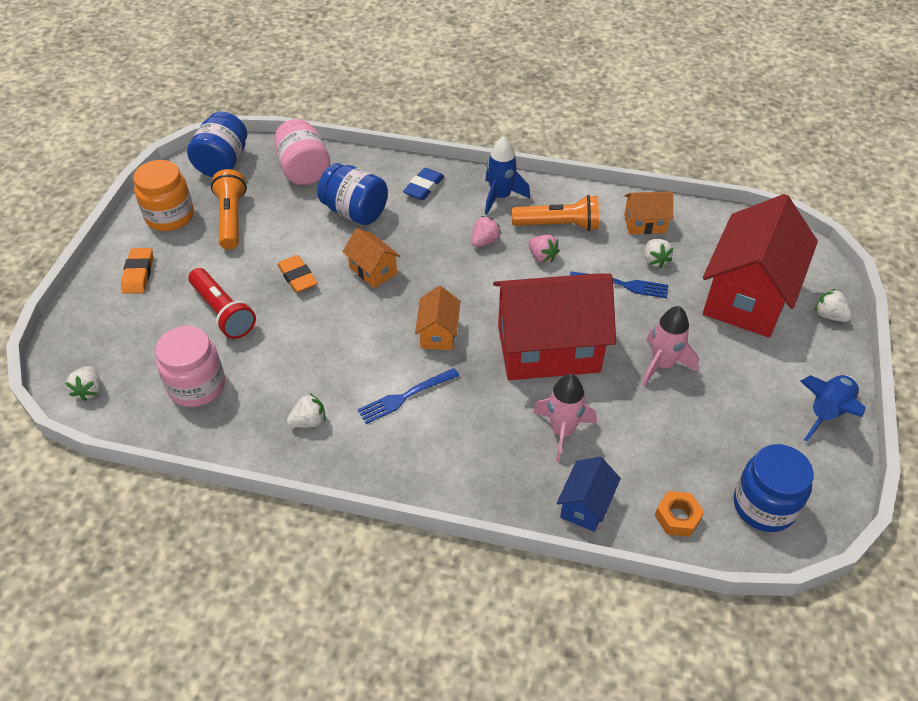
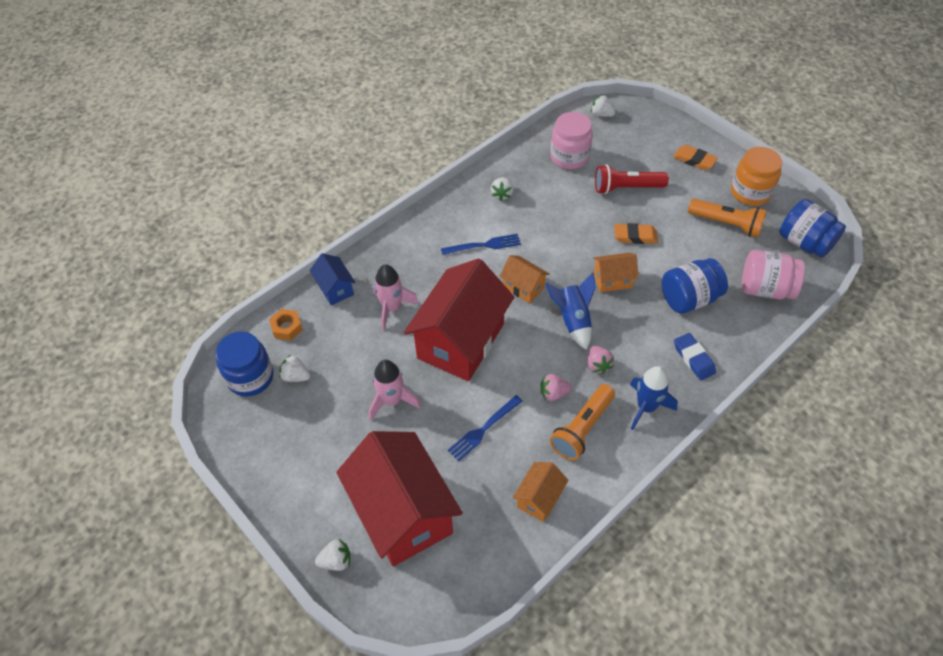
camera: 125 degrees right, 5 degrees up
(405, 396) = (484, 245): blue fork -> blue fork turned 75 degrees clockwise
(655, 260) = (491, 473): white strawberry -> white strawberry (296, 376)
(827, 412) = (268, 474): blue rocket -> blue rocket (573, 320)

